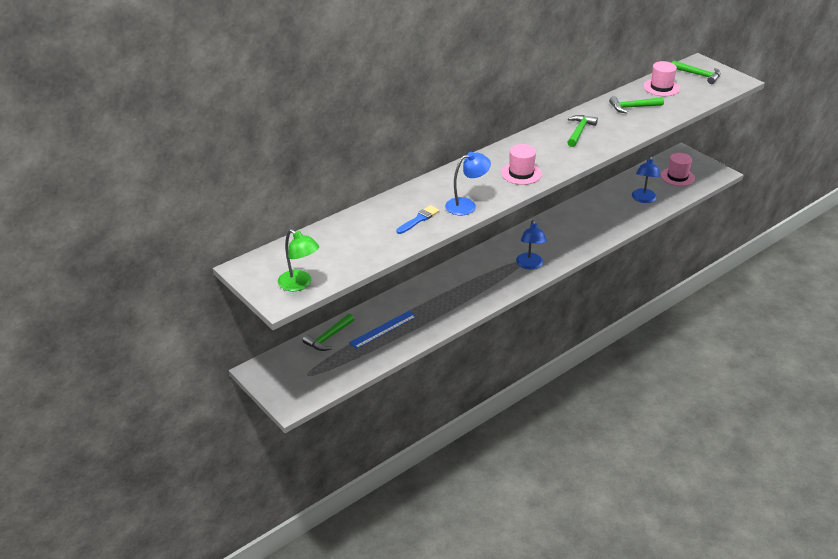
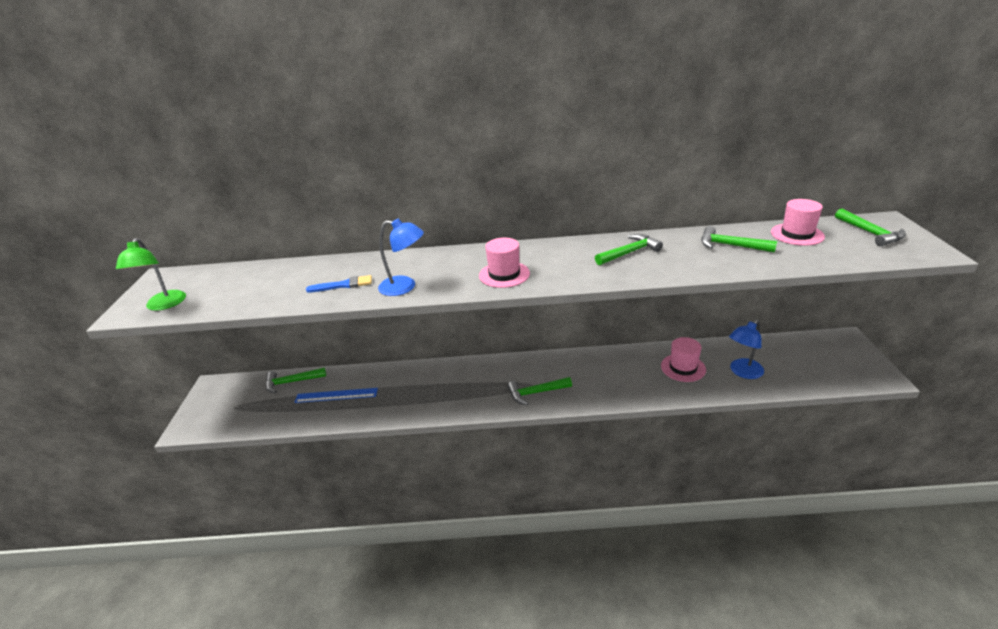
camera: 40 degrees right, 5 degrees down
(530, 265) = (536, 392): blue lamp -> green hammer
(677, 177) = (814, 362): pink hat -> pink hat (683, 368)

